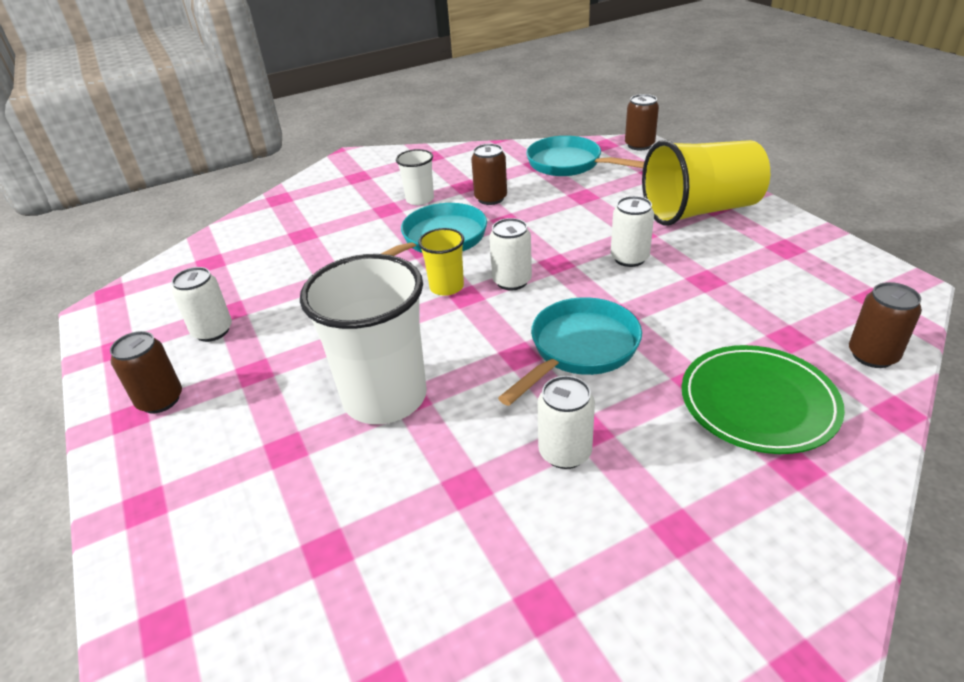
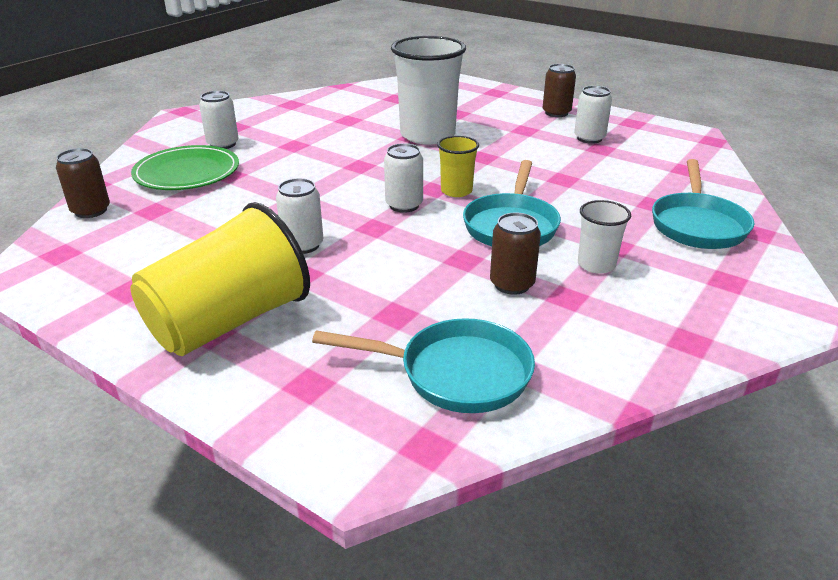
camera: 150 degrees right, 5 degrees down
(565, 452) = (303, 136): white can -> white can (223, 144)
(580, 349) = (317, 175): turquoise pan -> turquoise pan (697, 225)
(639, 145) = (357, 459): brown can -> none

